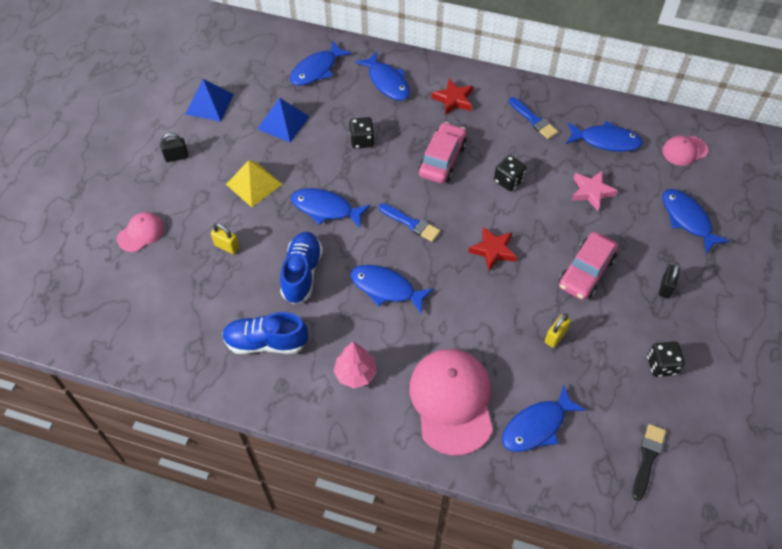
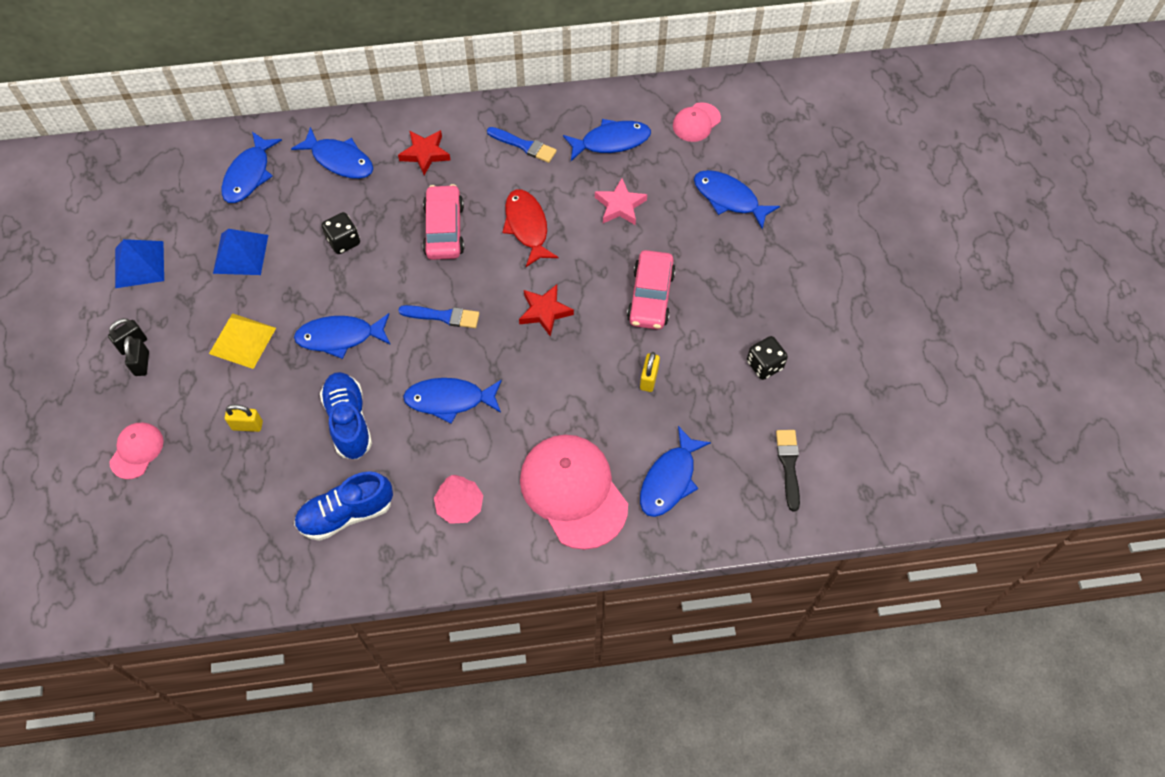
camera: 25 degrees left, 5 degrees up
(508, 181) = (527, 226): black dice -> red fish
(665, 287) = (736, 281): black padlock -> black padlock (142, 363)

